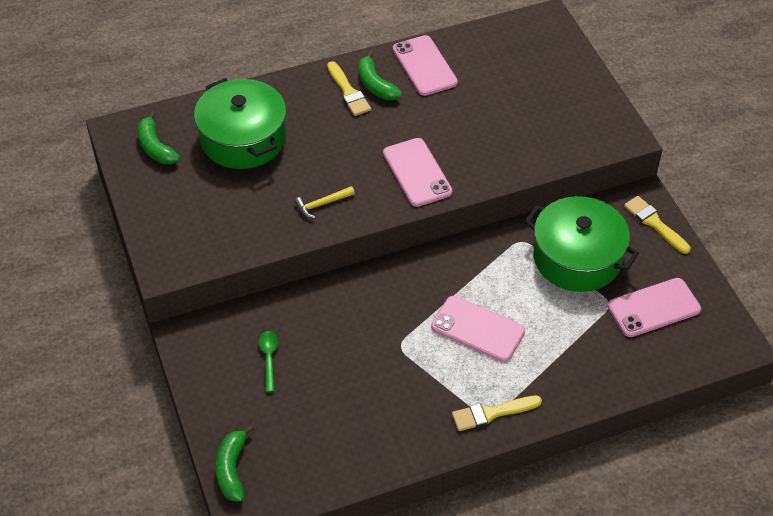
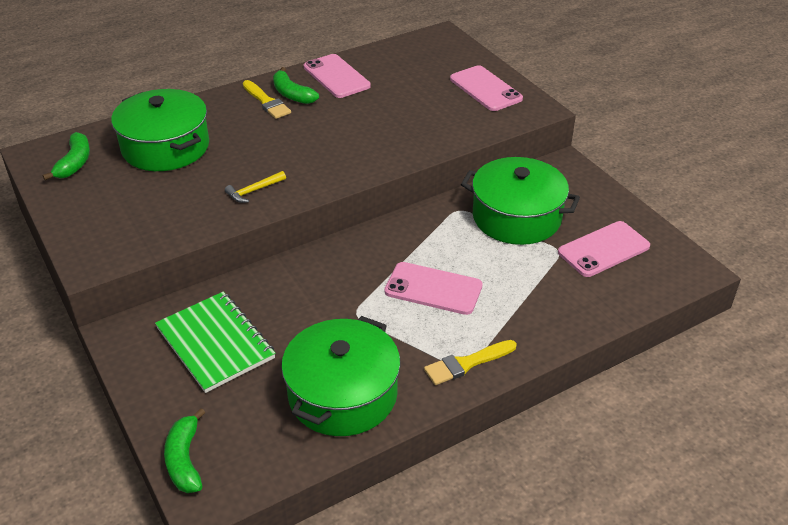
camera: 10 degrees left, 10 degrees down
(155, 147) = (75, 163): green banana -> green banana turned 135 degrees counterclockwise
(269, 358) = (215, 343): green spoon -> green notebook
(375, 427) = (342, 394): none -> green pot
(417, 172) = (345, 156): pink phone -> pink phone (485, 89)
(654, 223) = (582, 182): yellow brush -> none

